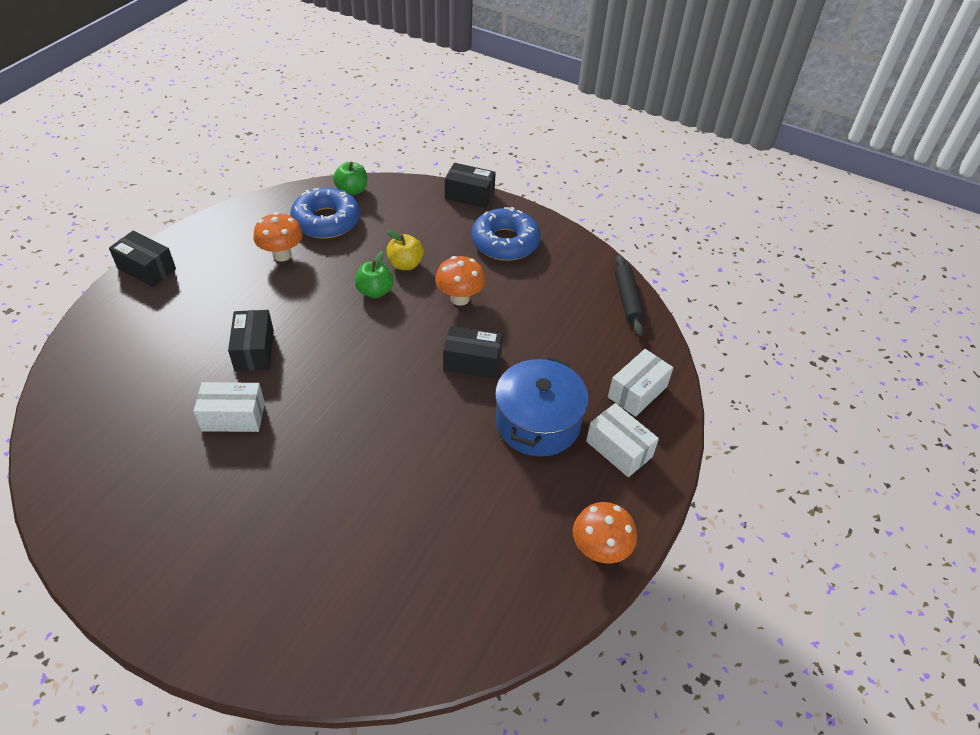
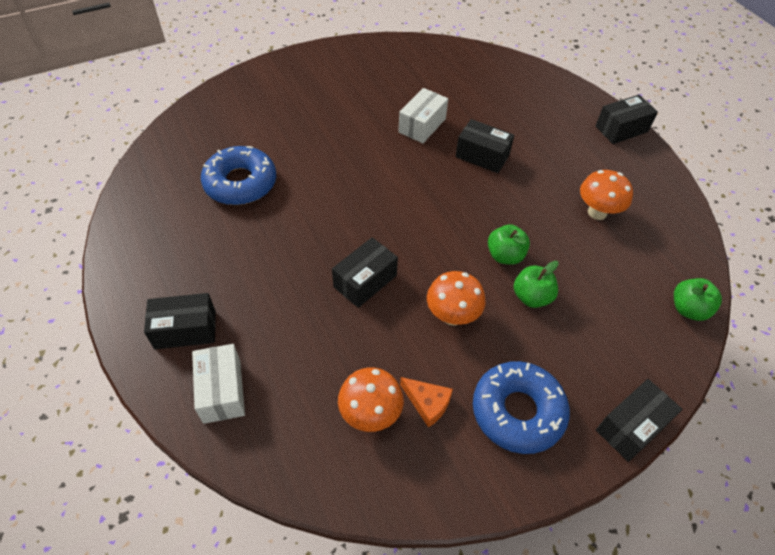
camera: 125 degrees right, 5 degrees up
(326, 221) = (638, 264): blue donut -> blue donut (240, 183)
(405, 264) = (531, 297): yellow apple -> green apple
(538, 422) = (263, 289): blue pot -> none
(539, 283) = (427, 403): none -> orange cheese
(599, 550) = (129, 258): orange mushroom -> orange mushroom (370, 414)
(619, 449) = (185, 329): white box -> black box
(627, 299) = (340, 482): black rolling pin -> none

